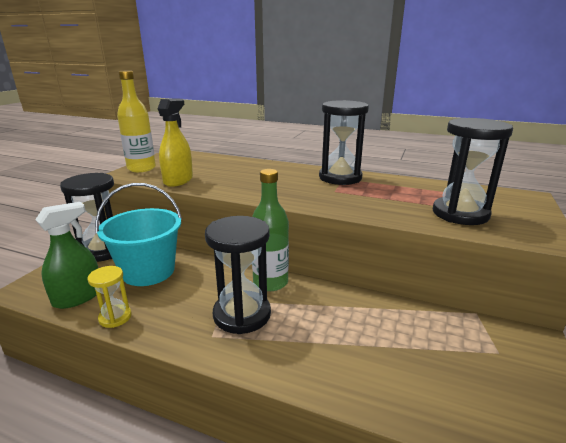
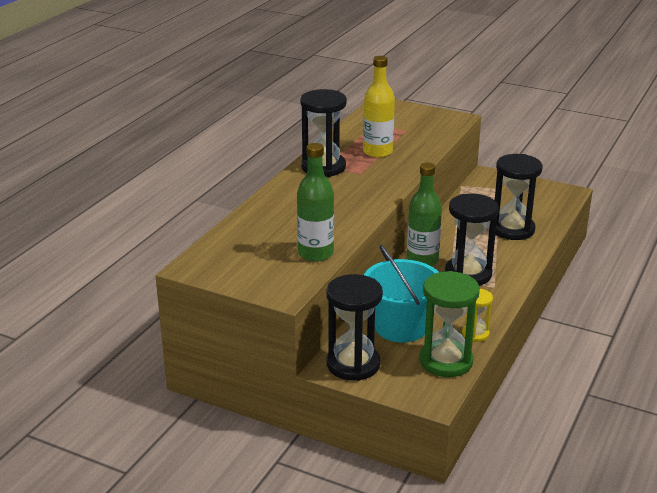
camera: 85 degrees left, 5 degrees up
(78, 297) = (446, 361): green spray bottle -> green hourglass
(141, 168) = (262, 283): yellow bottle -> yellow bottle (377, 152)
(178, 180) = (315, 253): yellow spray bottle -> green bottle
(460, 214) = (415, 134): black hourglass -> black hourglass (512, 229)

